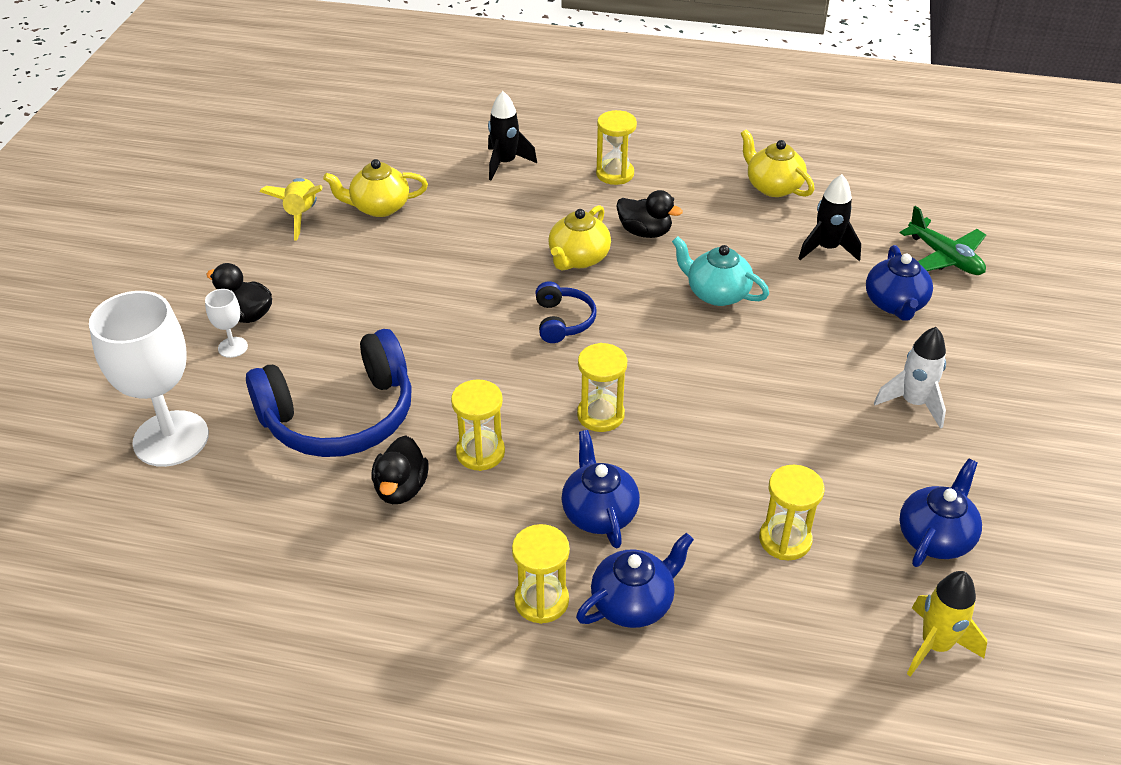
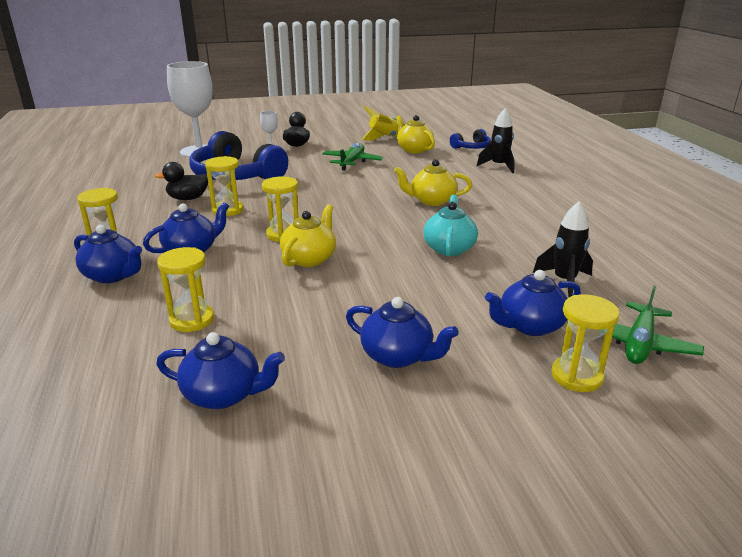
camera: 65 degrees right, 15 degrees down
(381, 281) = (352, 162): none -> green plane
(563, 321) = (364, 208): blue headphones -> blue headphones (471, 147)
(615, 174) = (537, 194): yellow hourglass -> yellow hourglass (576, 376)
(645, 232) = (487, 214): black duck -> none
(773, 187) = (613, 246): yellow teapot -> yellow teapot (309, 259)
(913, 403) = (398, 356): white rocket -> blue teapot
(935, 646) = (86, 413): yellow rocket -> none

